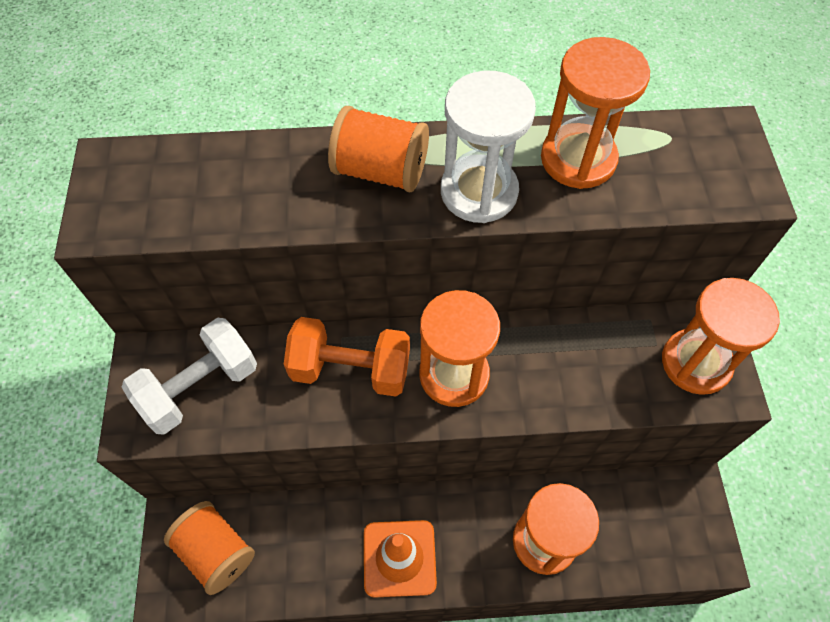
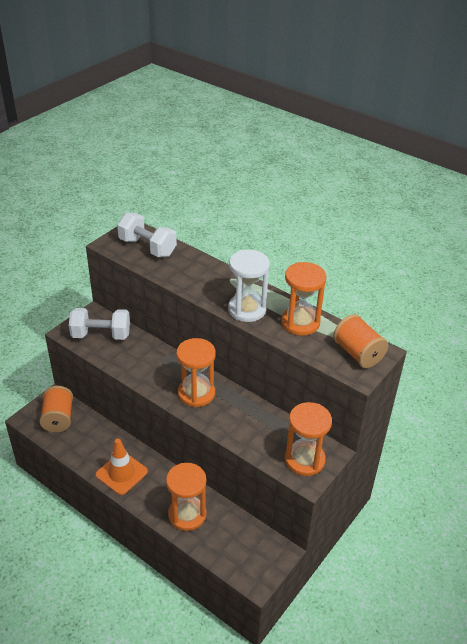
camera: 40 degrees right, 20 degrees down
(180, 183) = (147, 247): none -> white dumbbell
(351, 369) = (160, 365): orange dumbbell -> none
(380, 171) = (219, 283): orange spool -> orange spool (357, 353)

